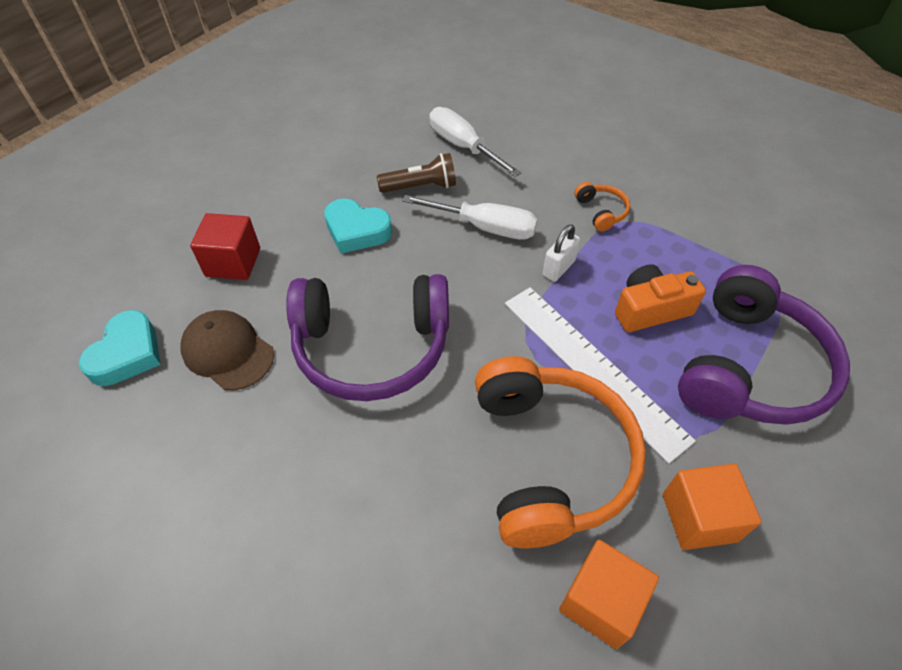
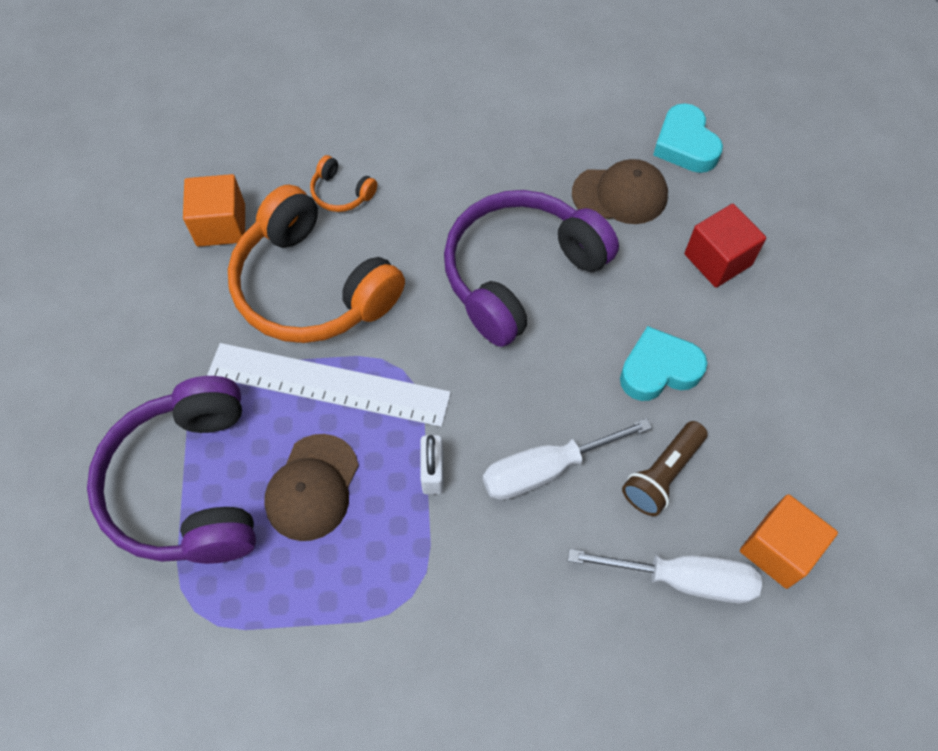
camera: 140 degrees right, 10 degrees up
(601, 212) = (444, 592): orange headphones -> orange headphones (341, 193)
(650, 309) = (312, 487): orange camera -> brown cap
(699, 517) = (179, 319): orange cube -> orange cube (778, 549)

